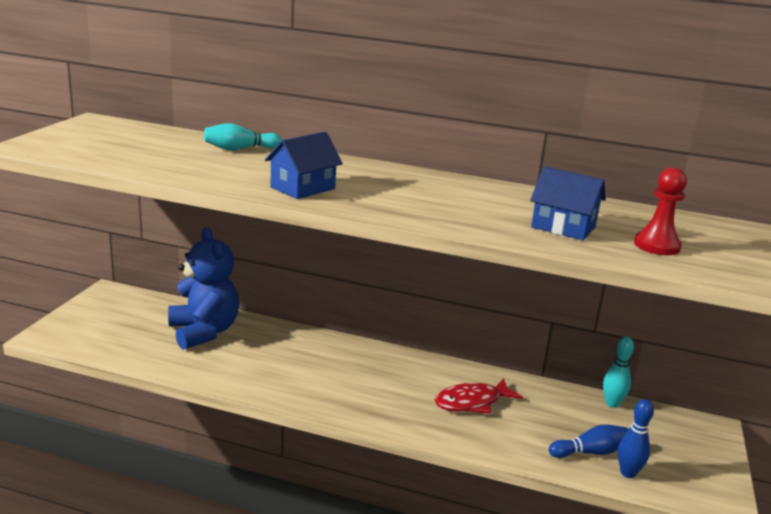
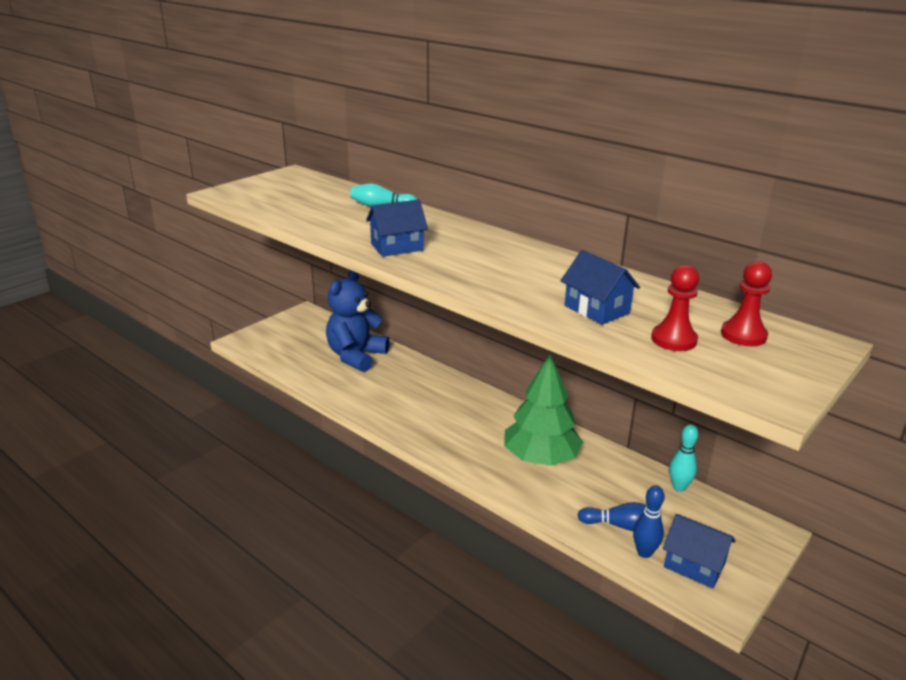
camera: 25 degrees right, 5 degrees up
(204, 332) = (356, 356): blue teddy bear -> blue teddy bear turned 150 degrees counterclockwise
(472, 402) = (541, 458): red fish -> green tree
(676, 474) = (694, 565): none -> blue house
(705, 234) = (743, 335): none -> red pawn

